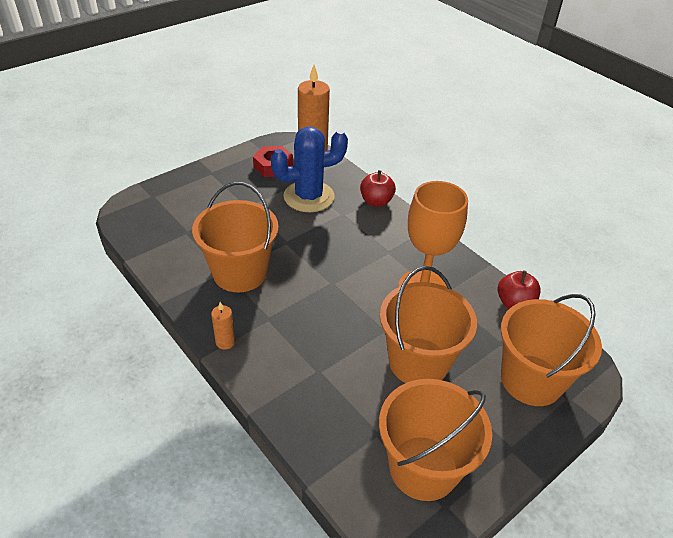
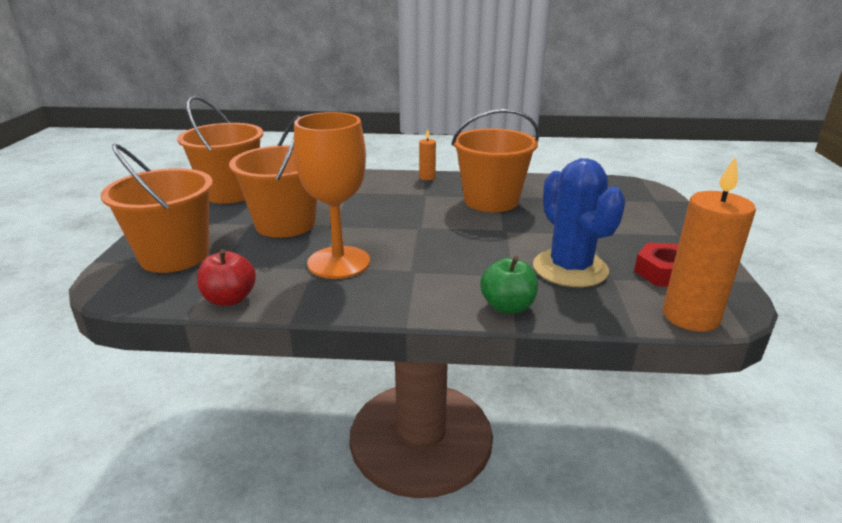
camera: 135 degrees right, 15 degrees down
(309, 197) = (570, 269): blue cactus -> blue cactus turned 45 degrees counterclockwise
(376, 201) = (507, 306): red apple -> green apple

